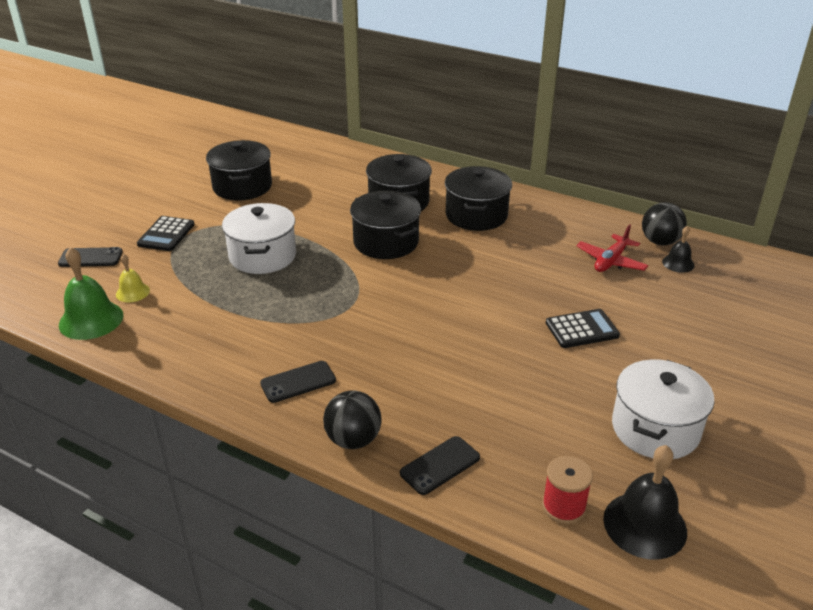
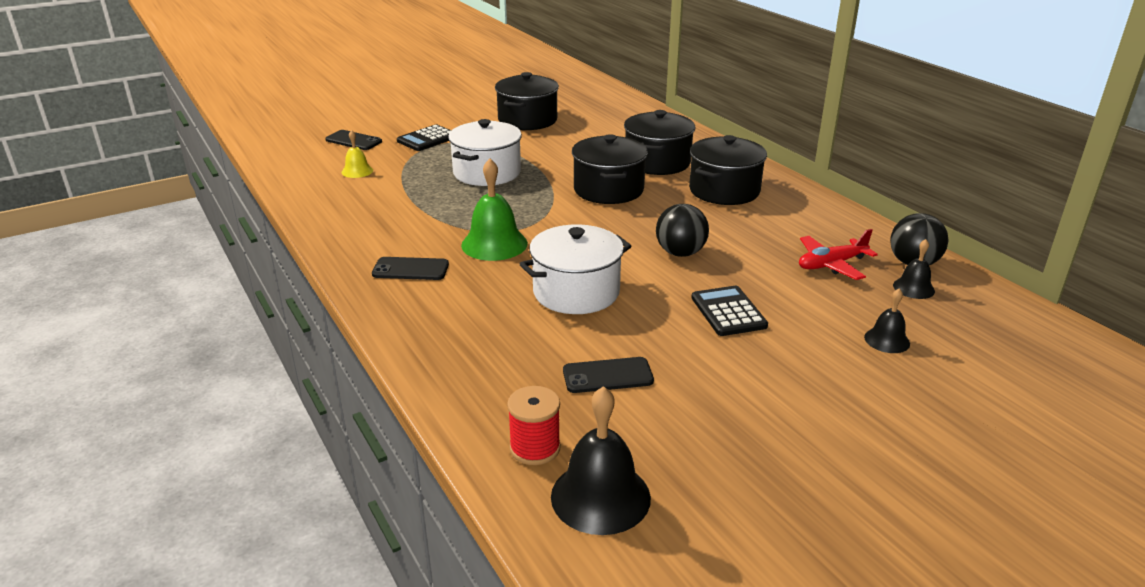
camera: 30 degrees right, 5 degrees down
(91, 320) = (307, 181): green bell -> green bell (494, 244)
(353, 440) = (406, 325): black ball -> black ball (680, 253)
(440, 465) = (457, 371): black phone -> black phone (607, 376)
(582, 329) = (728, 312): black calculator -> black calculator turned 120 degrees counterclockwise
(655, 429) = (710, 421): white pot -> white pot (576, 292)
(700, 314) = (887, 340): none -> black bell

